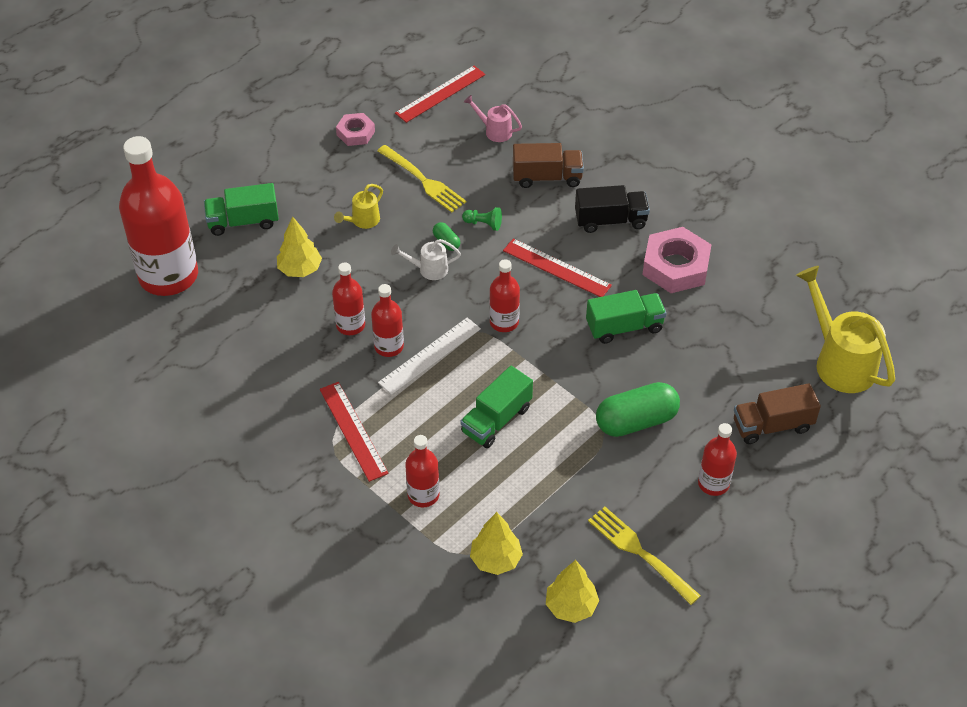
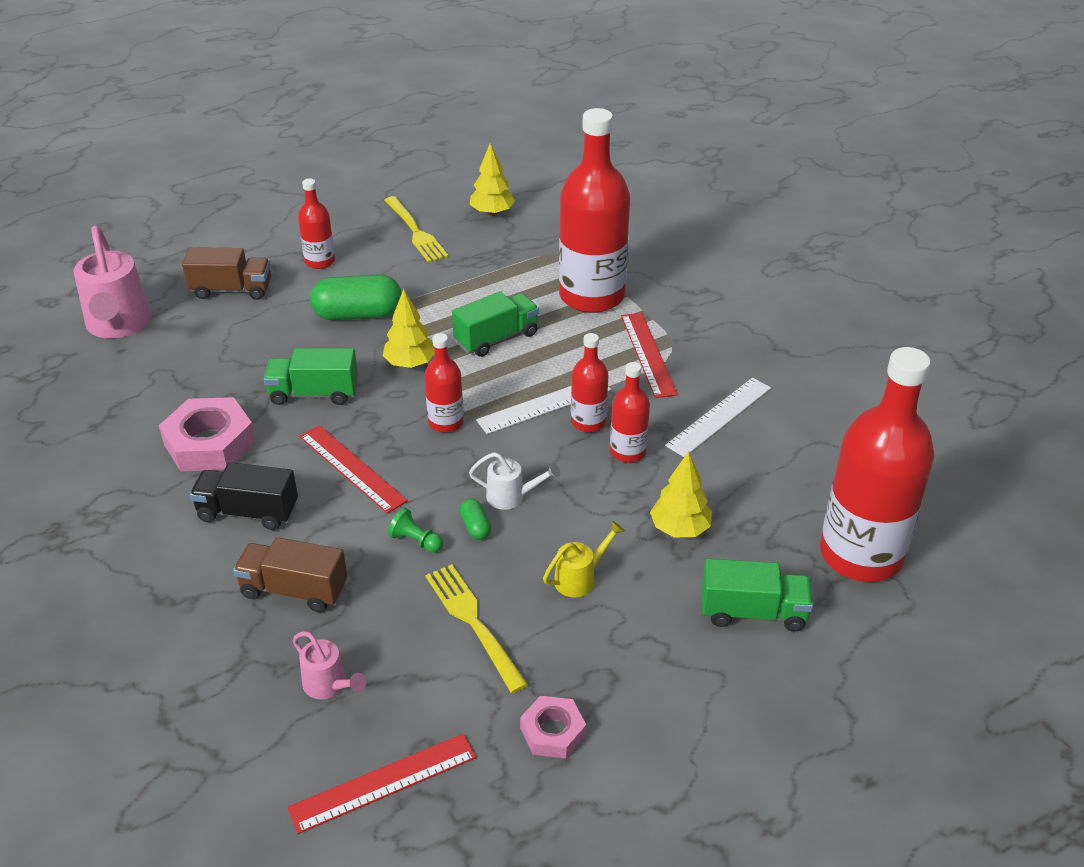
camera: 165 degrees left, 10 degrees down
(281, 374) = (719, 416): none -> white ruler
(423, 495) = (591, 296): red bottle -> red bottle, size x2.10
(496, 559) = (542, 246): yellow tree -> yellow tree (410, 364)
(840, 361) = (118, 325): yellow watering can -> pink watering can

